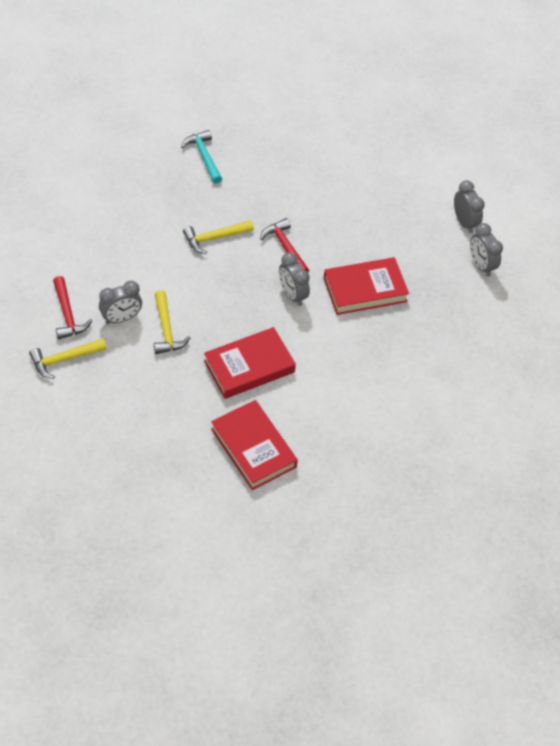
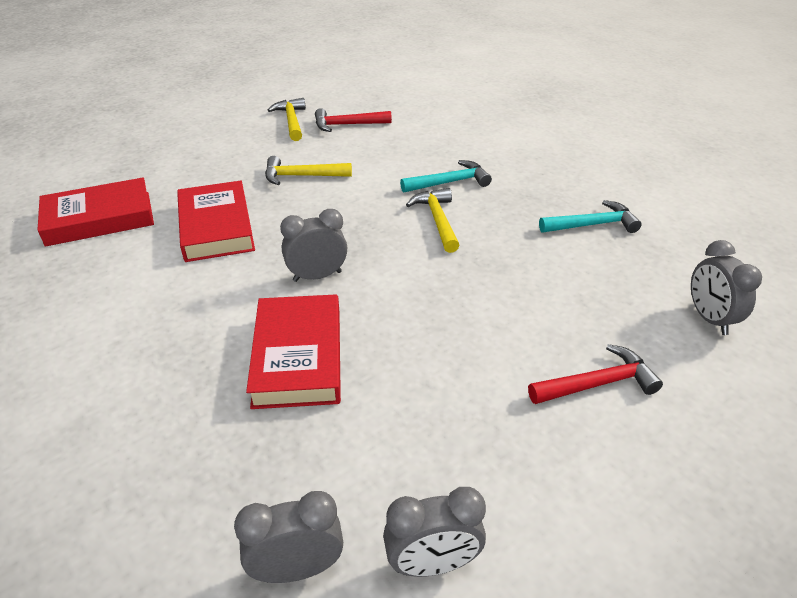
camera: 105 degrees right, 15 degrees down
(121, 318) = (330, 151): grey clock -> grey clock (709, 318)
(161, 234) = (449, 182): none -> turquoise hammer
(285, 247) = (409, 280): red hammer -> red hammer (597, 383)

